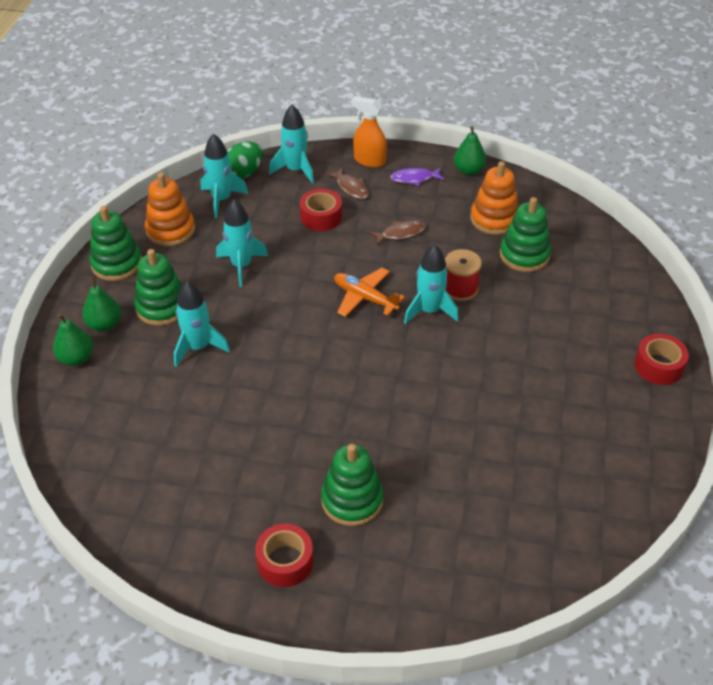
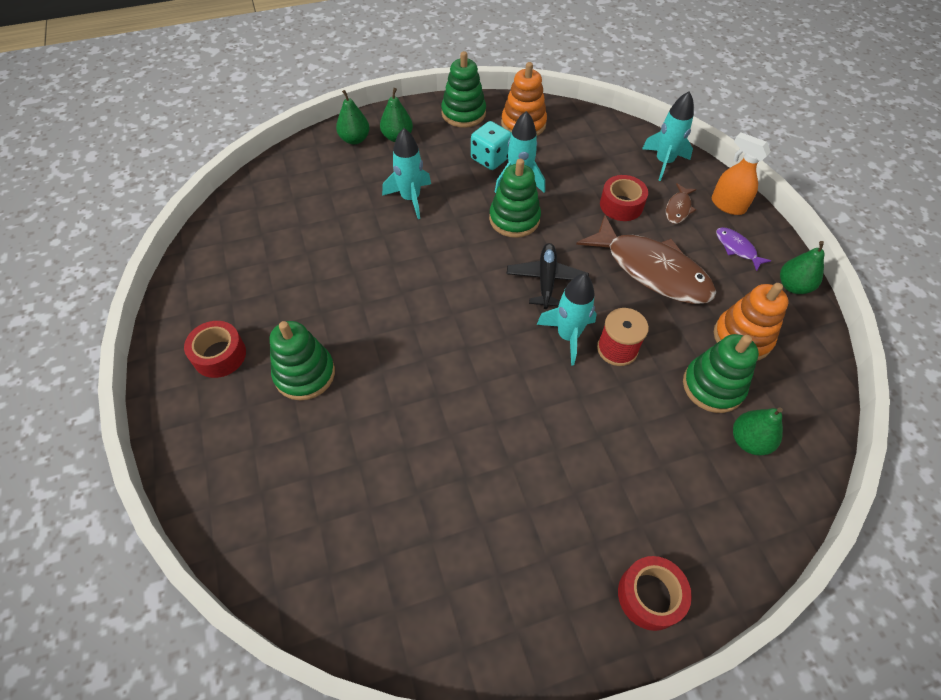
camera: 60 degrees right, 10 degrees up
(162, 307) = (438, 158): green stacking toy -> green stacking toy (514, 219)
(195, 271) = (490, 158): none -> turquoise dice
(221, 200) = (584, 135): turquoise rocket -> none
(244, 173) = (628, 133): green egg -> none
(365, 298) = (546, 280): orange plane -> black plane
(369, 160) = (727, 205): orange spray bottle -> orange spray bottle turned 45 degrees counterclockwise
(400, 233) = (651, 270): brown fish -> brown fish, size x2.30
(576, 260) = (749, 441): none -> green pear

